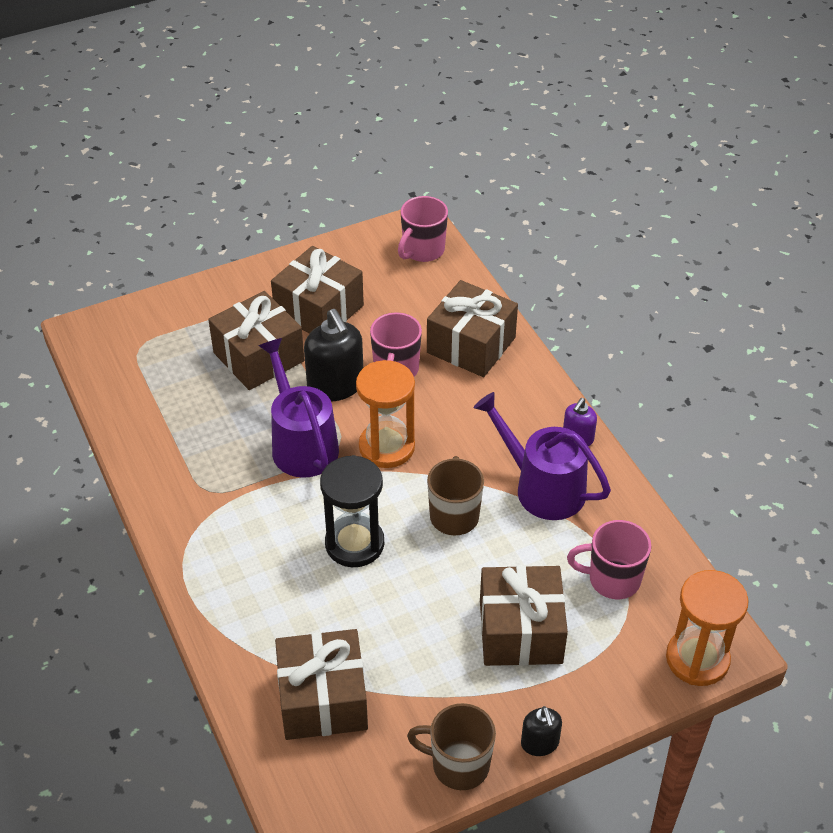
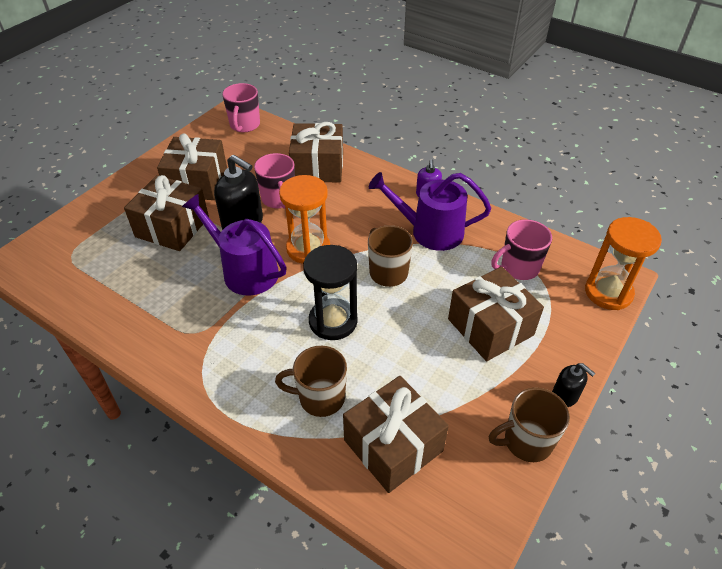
camera: 30 degrees left, 0 degrees up
(285, 618) = (320, 398): none -> brown mug

